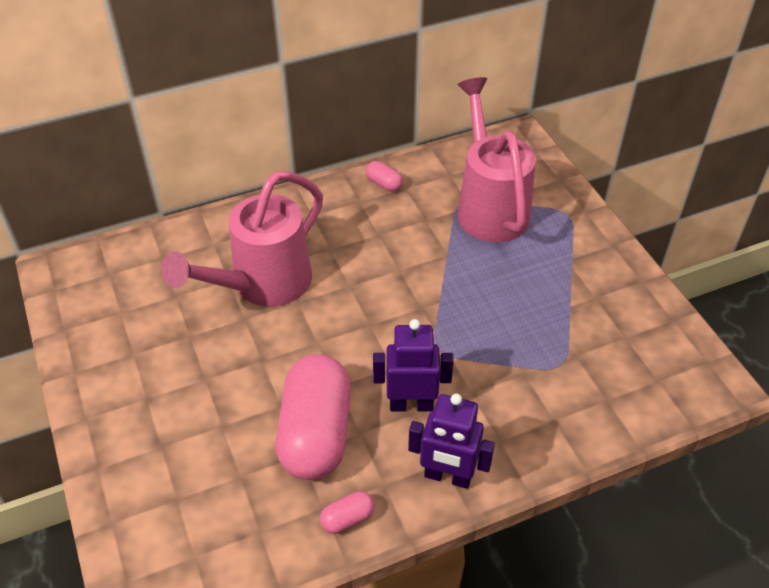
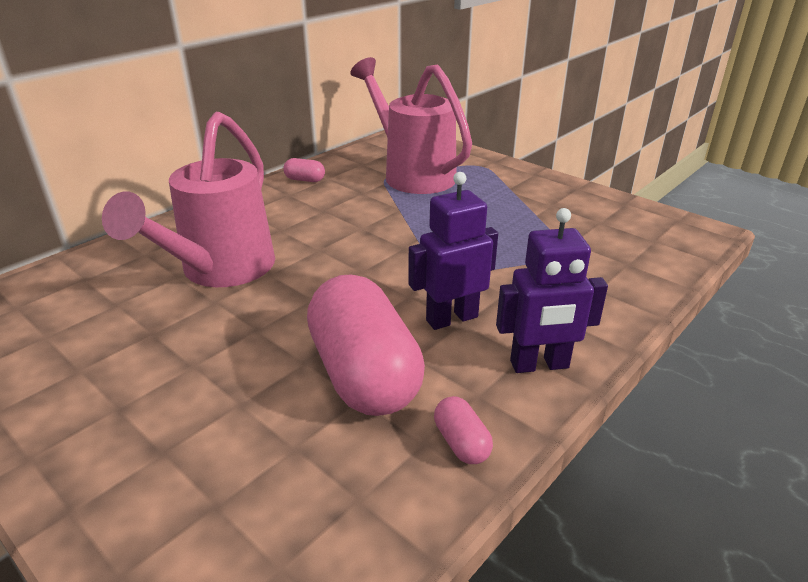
camera: 25 degrees left, 15 degrees down
(347, 519) = (461, 443): pink capsule -> pink capsule turned 60 degrees counterclockwise

